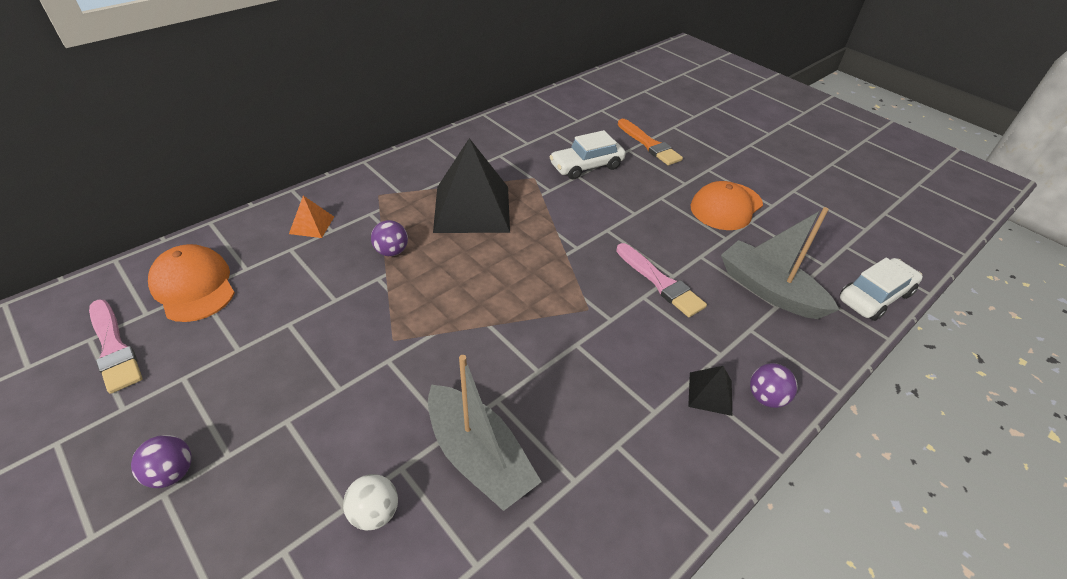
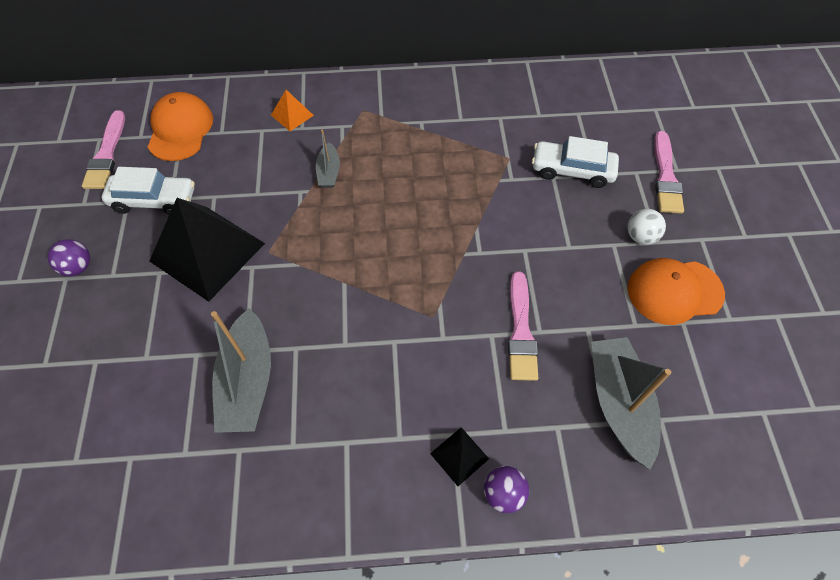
camera: 40 degrees right, 15 degrees up
(374, 512) = (158, 373): white ball -> white ball (640, 236)
(391, 251) = (329, 172): purple ball -> grey boat
(472, 208) = (425, 163): black pyramid -> black pyramid (207, 252)
(649, 145) = (665, 177): orange brush -> pink brush
(874, 296) = (728, 482): white car -> white car (154, 200)

